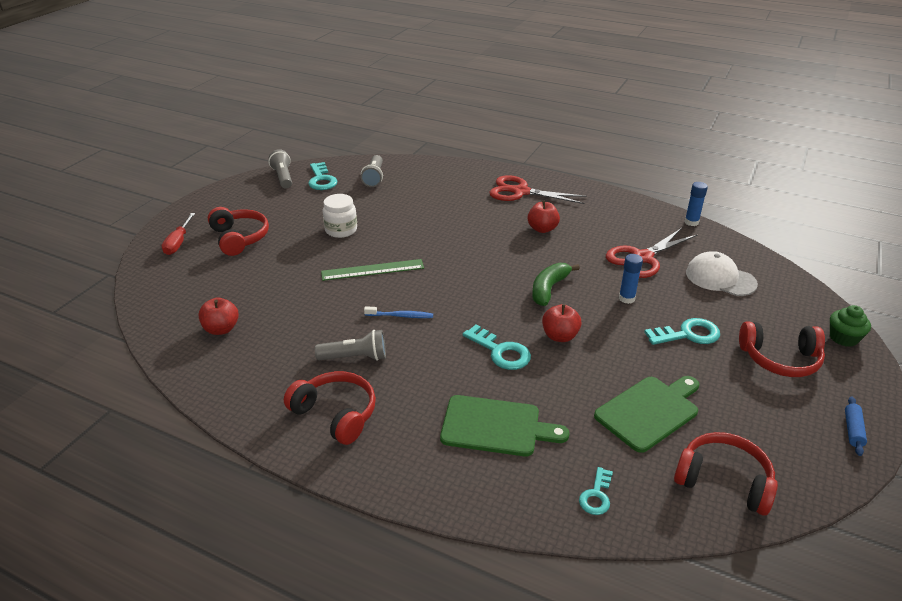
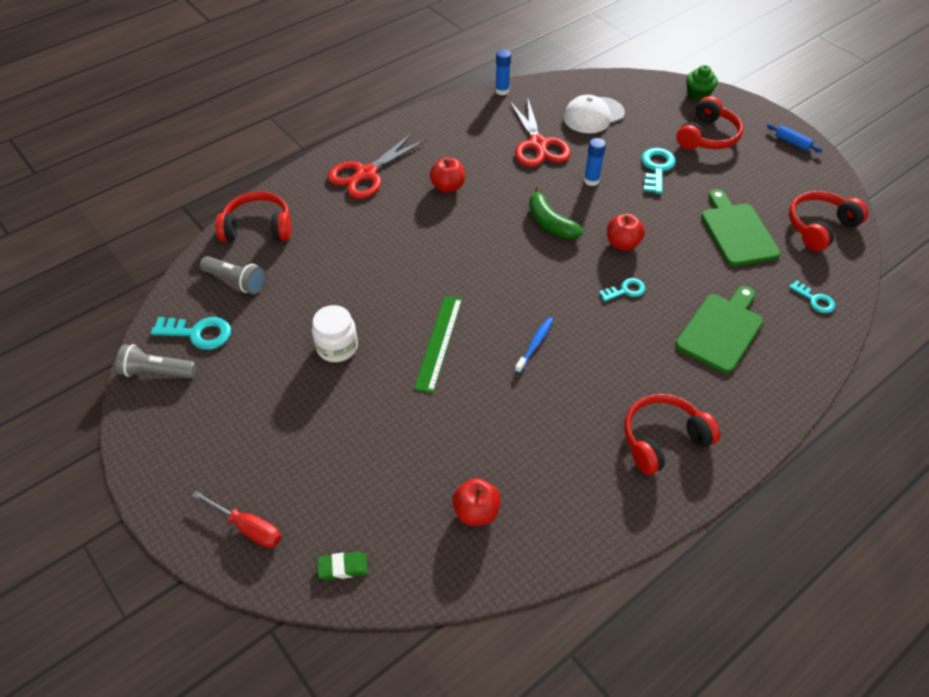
camera: 65 degrees left, 15 degrees up
(158, 285) = (343, 567): none -> green eraser
(239, 238) = (285, 455): red headphones -> red headphones (258, 228)
(355, 357) = (585, 401): grey flashlight -> none
(501, 351) = (625, 290): turquoise key -> turquoise key, size x0.62

